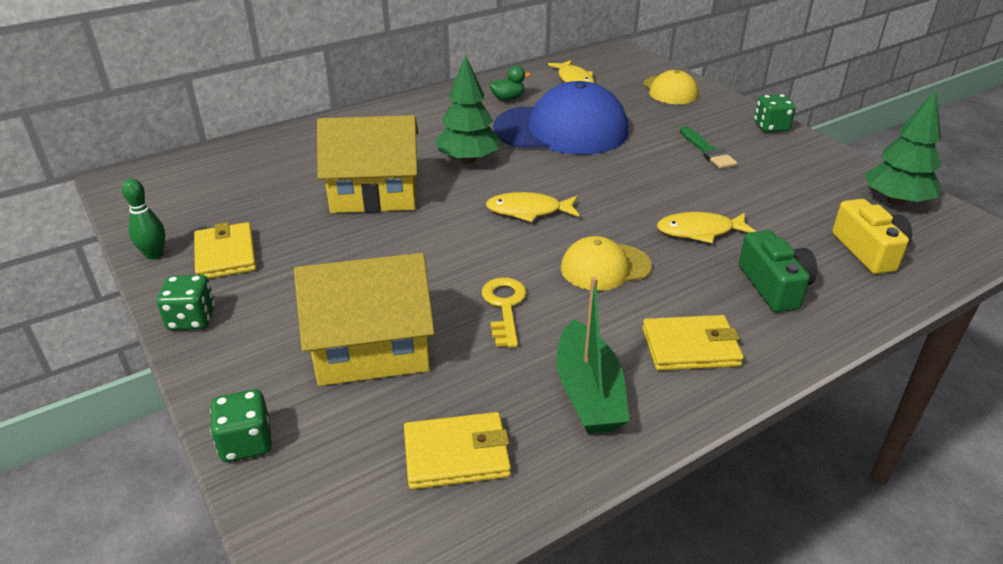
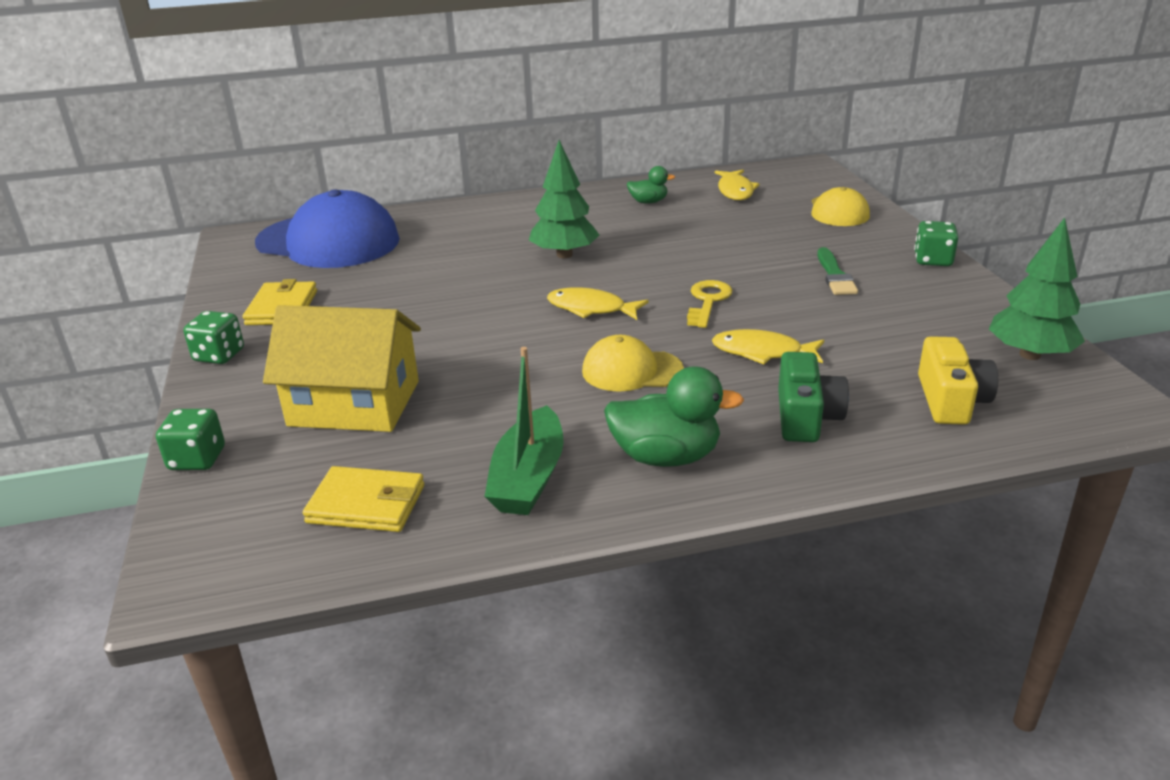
camera: 20 degrees right, 5 degrees down
(154, 255) = (223, 299): green bowling pin -> none
(374, 193) = (451, 273): yellow house -> none
(504, 307) = (503, 390): yellow key -> yellow key (708, 301)
(561, 130) = (684, 237): blue cap -> blue cap (328, 241)
(690, 347) = (666, 457): yellow wallet -> green duck

